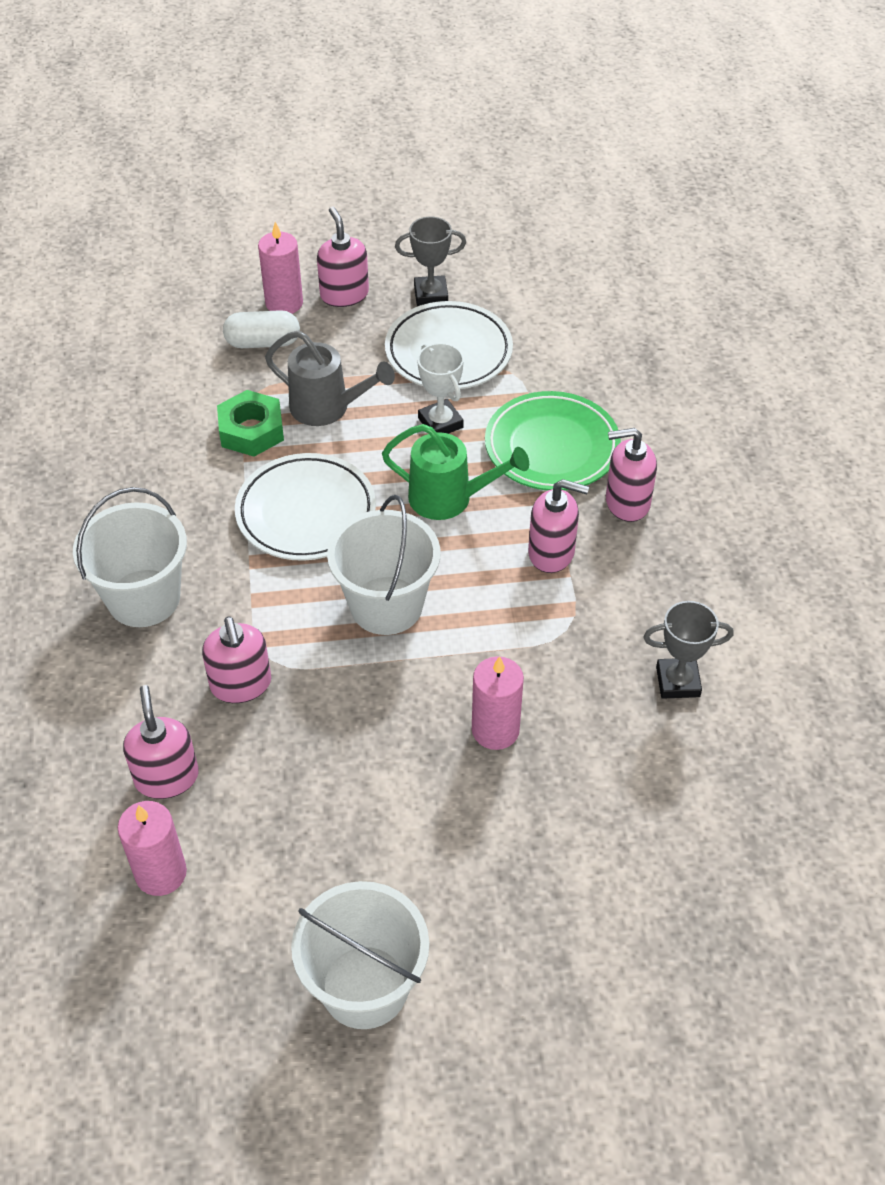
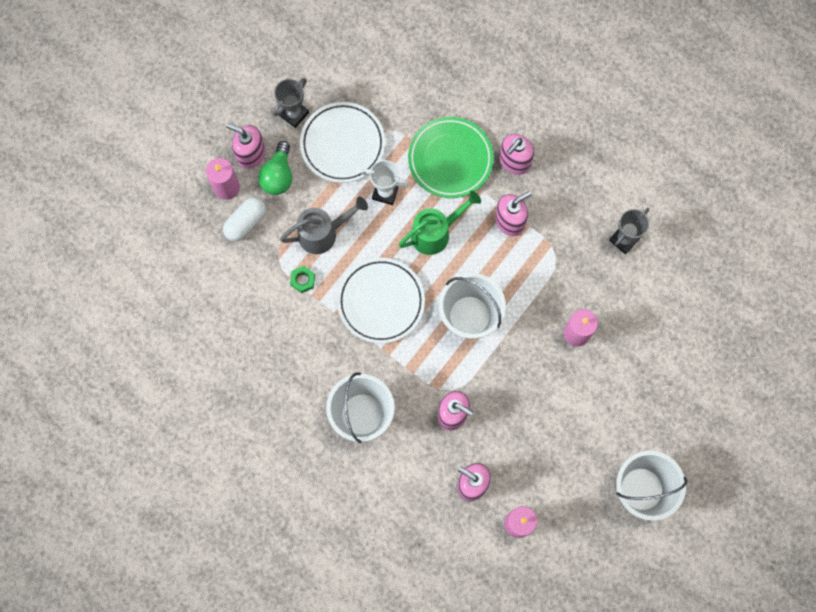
camera: 45 degrees left, 25 degrees up
(251, 430) = (303, 280): green nut -> green nut, size x0.57
(347, 330) = (278, 175): none -> green light bulb

